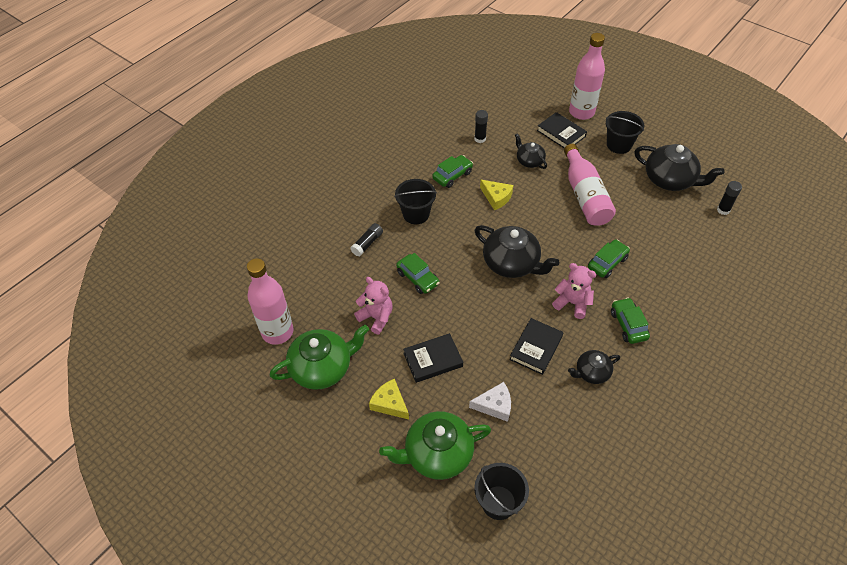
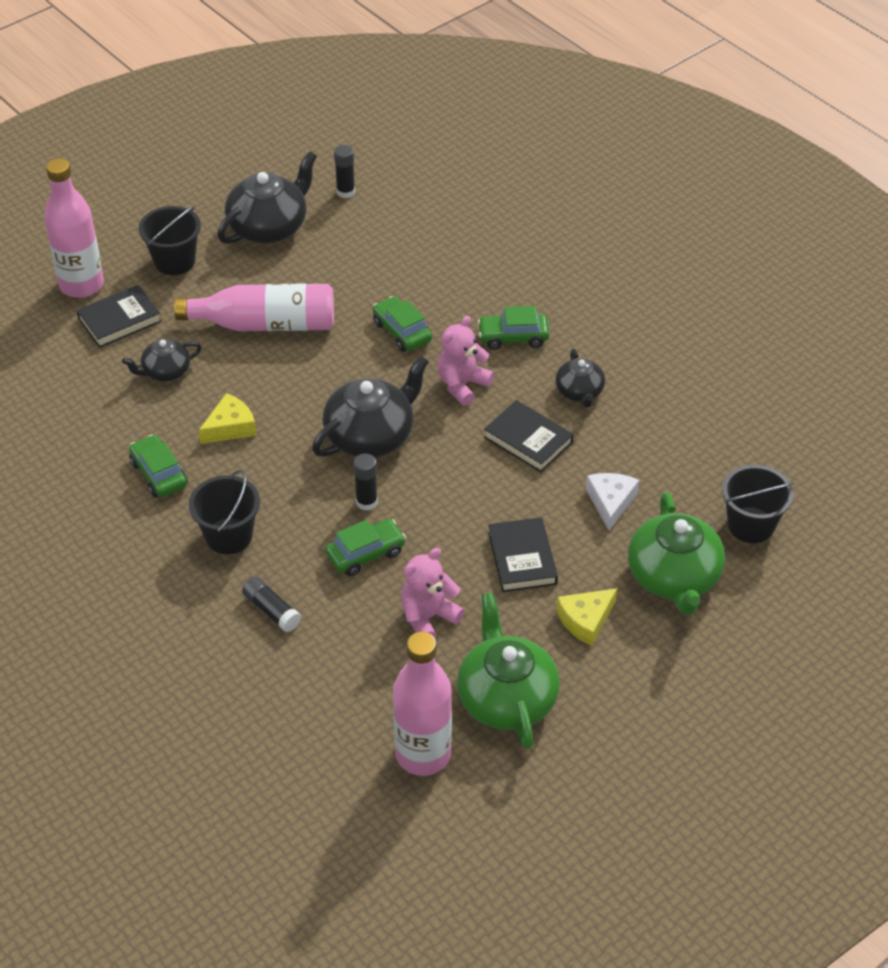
camera: 80 degrees left, 5 degrees down
(480, 139) = (86, 423): black glue stick -> black glue stick (366, 502)

